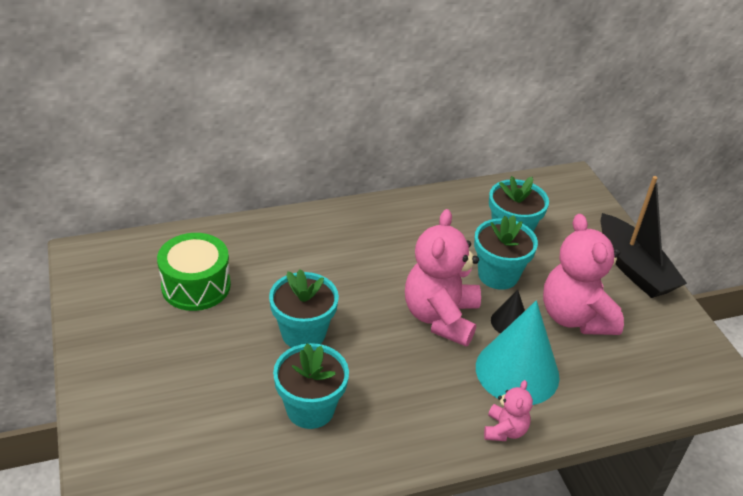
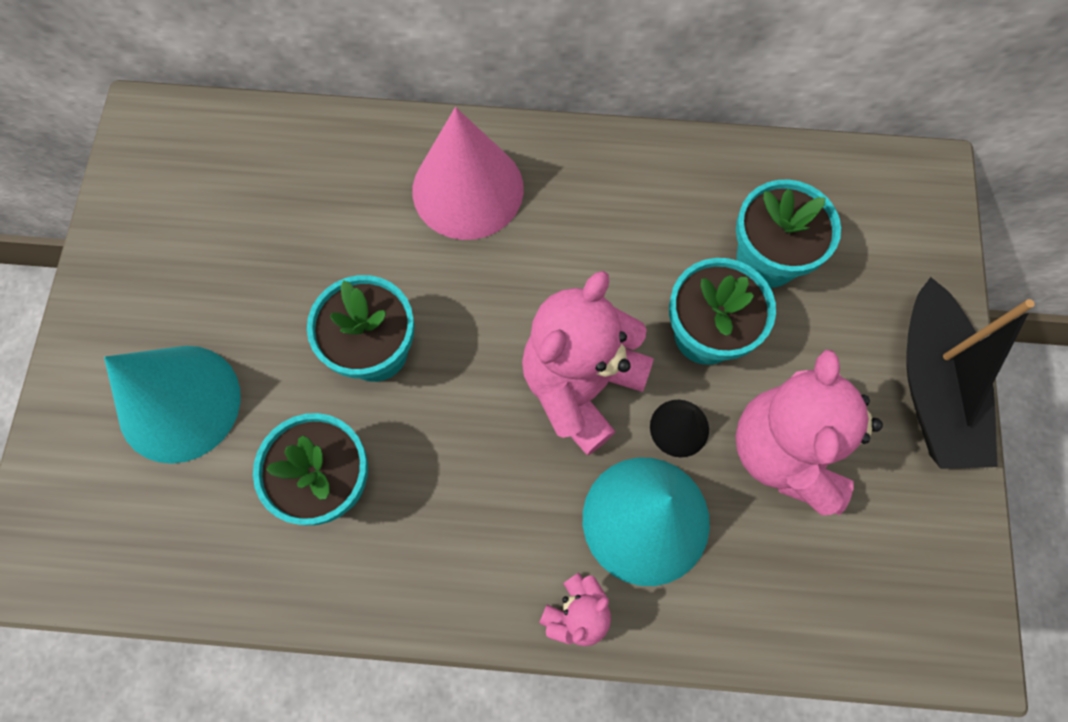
camera: 25 degrees right, 30 degrees up
(182, 395) = (179, 403): none -> turquoise cone
(196, 286) = (267, 221): green drum -> none
(318, 241) = (468, 189): none -> pink cone

